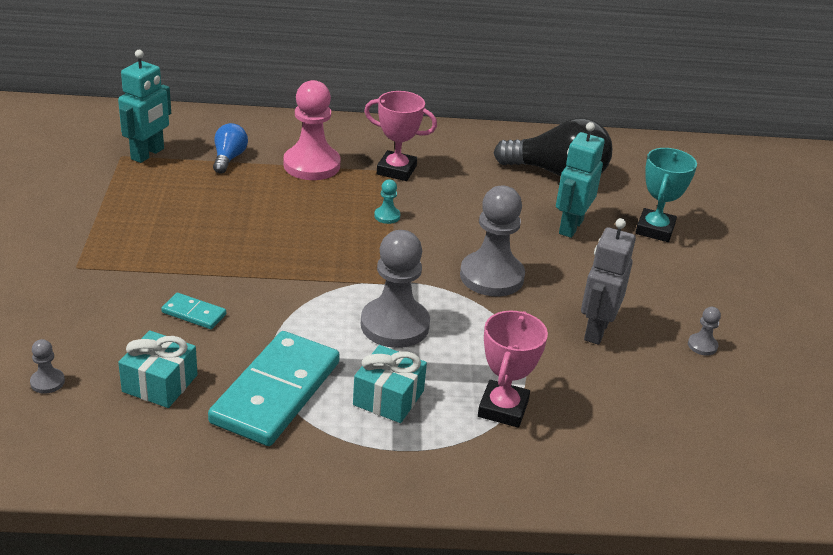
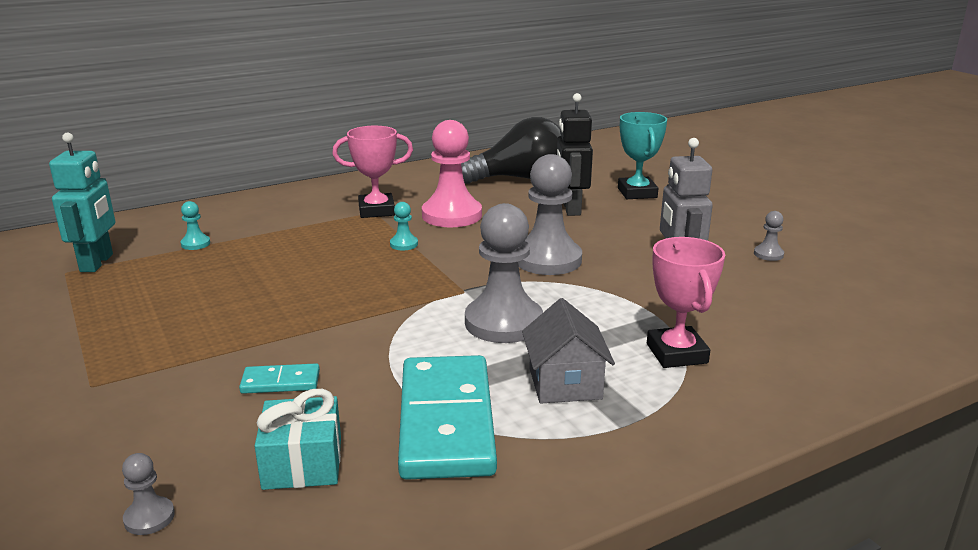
camera: 25 degrees left, 10 degrees down
(229, 158) = (195, 244): blue light bulb -> turquoise pawn
(312, 165) = (289, 227): pink pawn -> pink pawn (451, 215)
(388, 398) = (565, 383): turquoise gift -> grey house
(570, 227) = (571, 209): turquoise robot -> black robot

